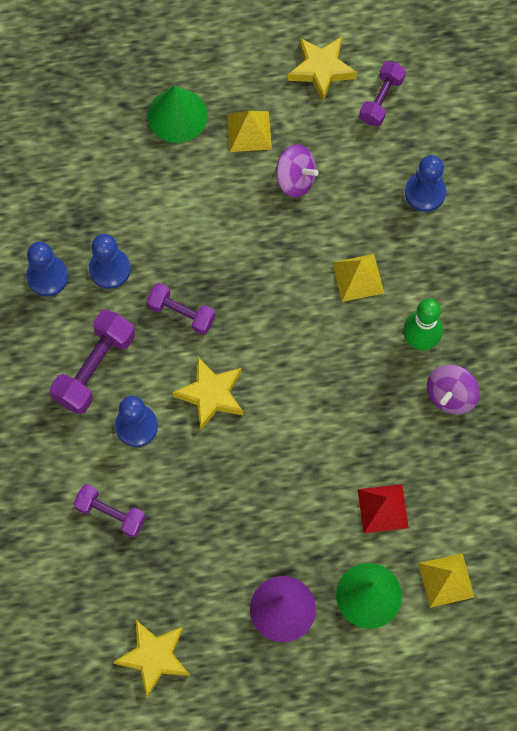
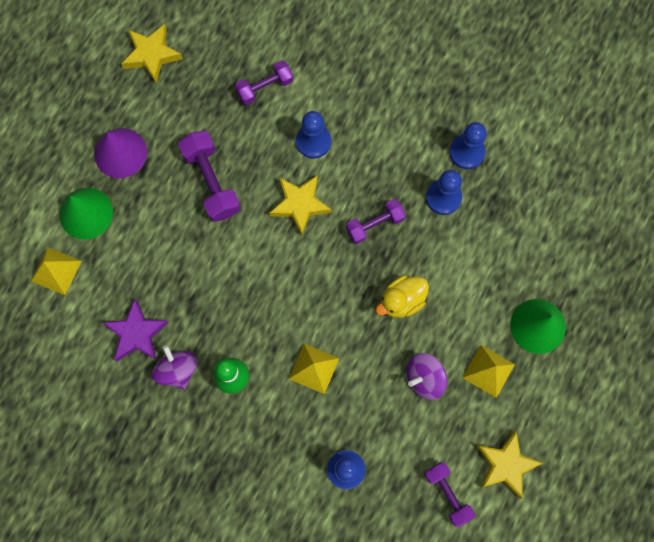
camera: 125 degrees right, 5 degrees up
(95, 368) = (375, 141): purple dumbbell -> purple dumbbell (211, 182)
(238, 243) = (402, 300): none -> yellow duck
(382, 508) = (135, 264): red pyramid -> none
(446, 457) = (137, 333): none -> purple star

